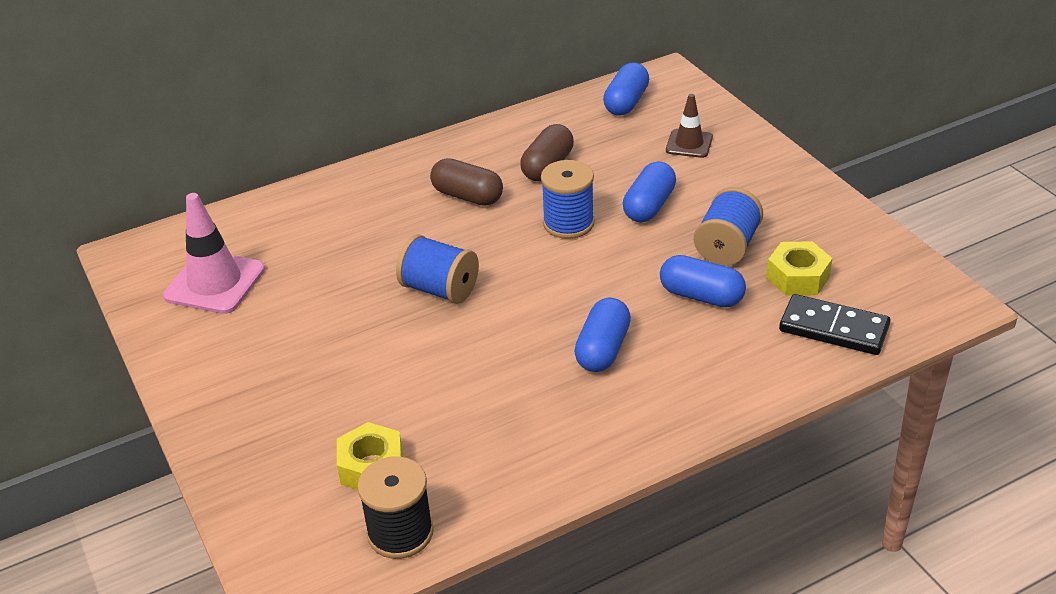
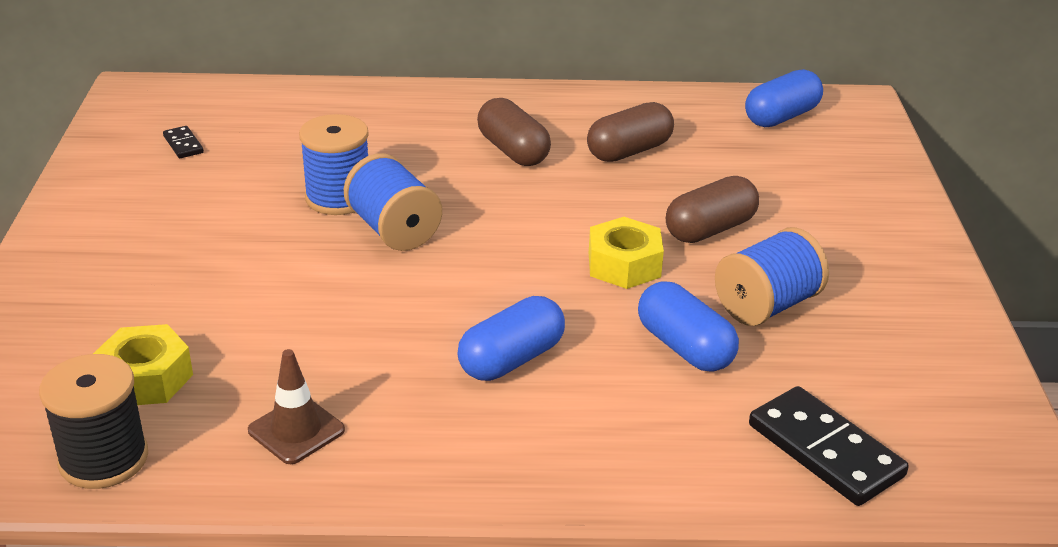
camera: 25 degrees right, 5 degrees down
(215, 283) = (183, 144): pink traffic cone -> black domino
(568, 223) = (598, 215): blue spool -> blue spool (338, 198)
(649, 206) = (710, 229): blue capsule -> brown capsule
(689, 144) = (819, 181): brown traffic cone -> brown traffic cone (296, 430)
(798, 277) = (829, 372): yellow nut -> yellow nut (624, 265)

